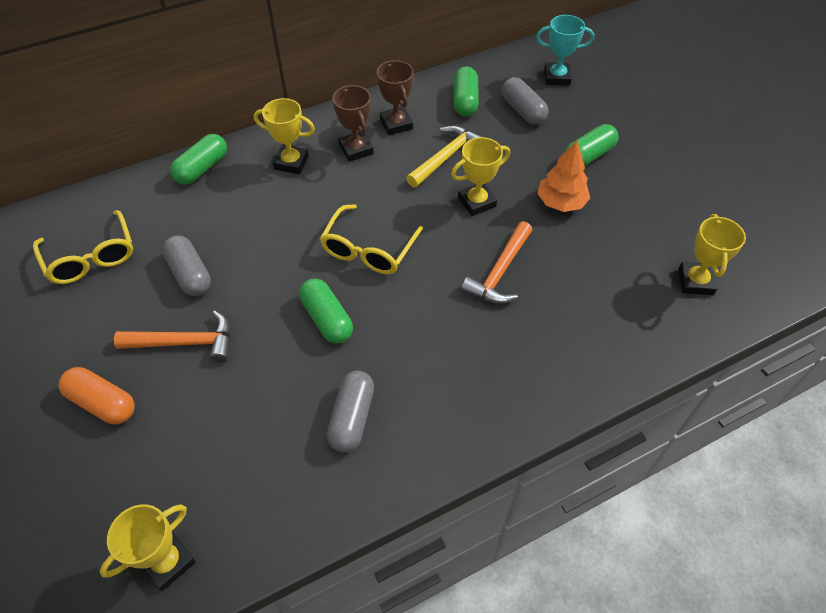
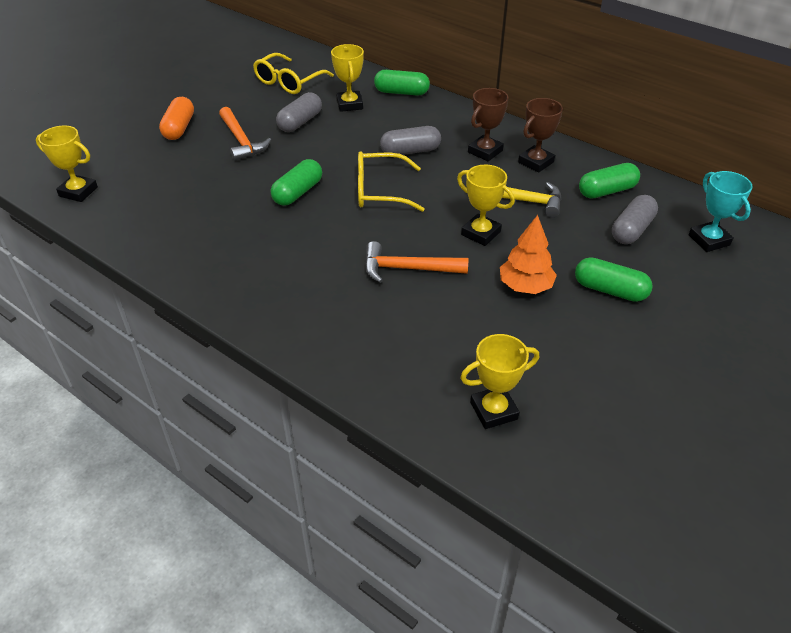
camera: 65 degrees right, 10 degrees down
(291, 163) = (442, 127): yellow trophy -> yellow trophy (349, 104)
(352, 418) = (215, 232): grey capsule -> grey capsule (410, 151)

